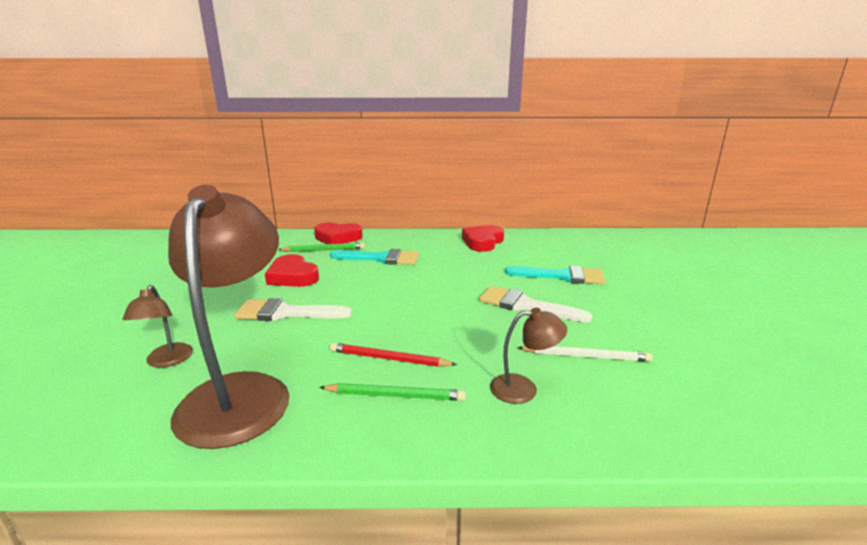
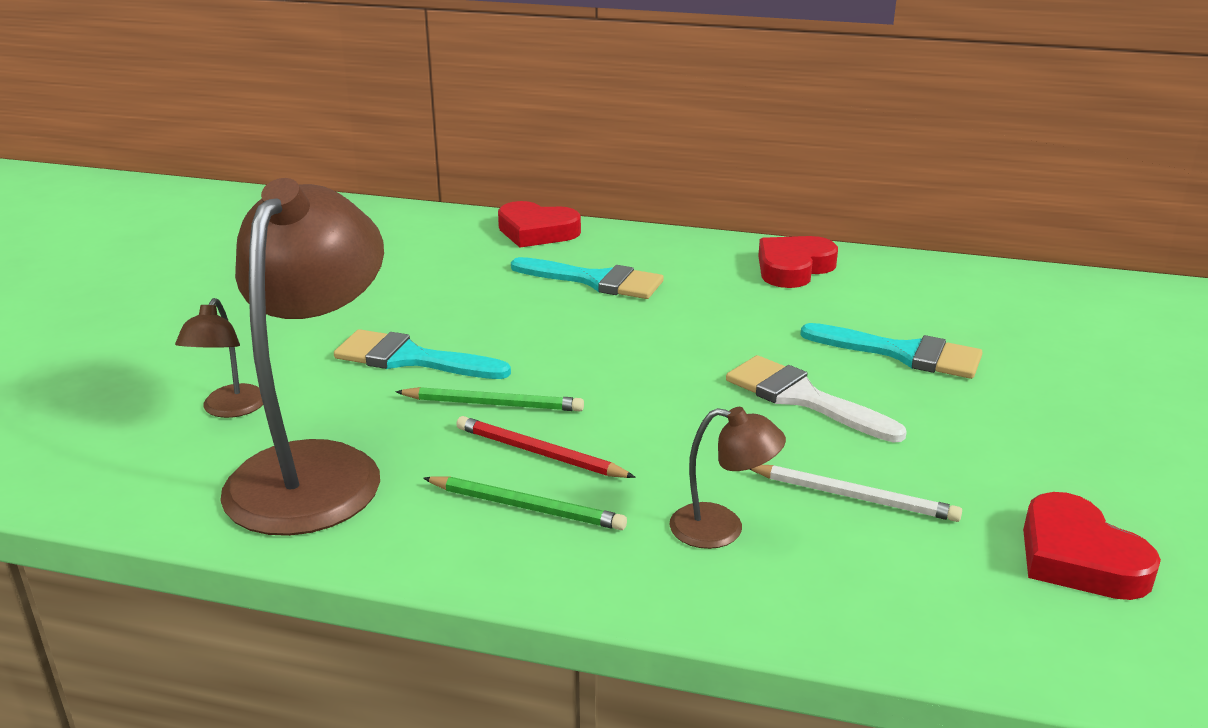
camera: 15 degrees right, 5 degrees up
(285, 313) = (411, 359): white brush -> turquoise brush
(292, 276) = (439, 297): red heart -> red heart (1078, 558)
(324, 250) = (505, 253): green pencil -> green pencil (493, 404)

